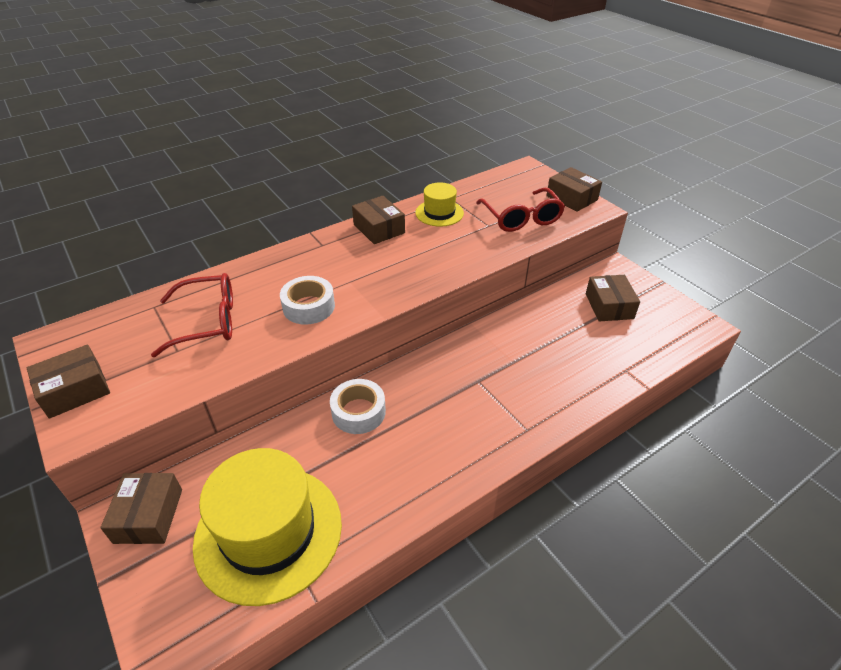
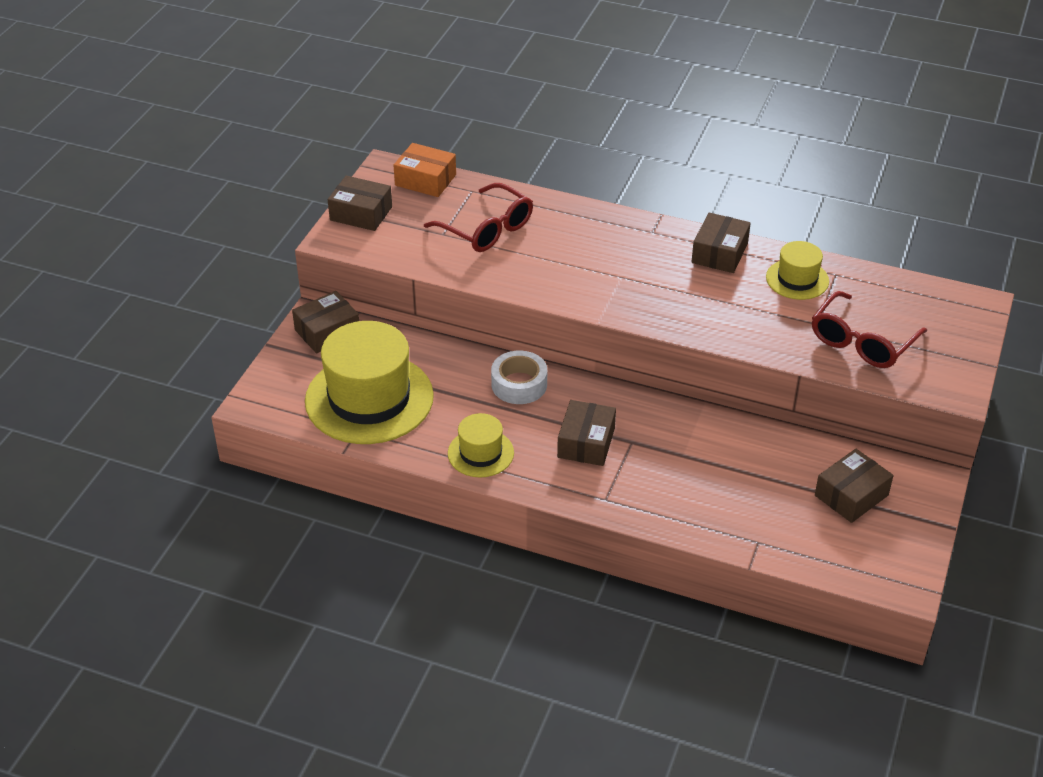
camera: 55 degrees right, 0 degrees up
(100, 326) = (425, 180): none -> orange box
(309, 307) = (563, 272): white tape -> none
(412, 483) = (480, 453): none -> yellow hat
(572, 198) = (955, 364): brown box -> brown box (586, 443)

